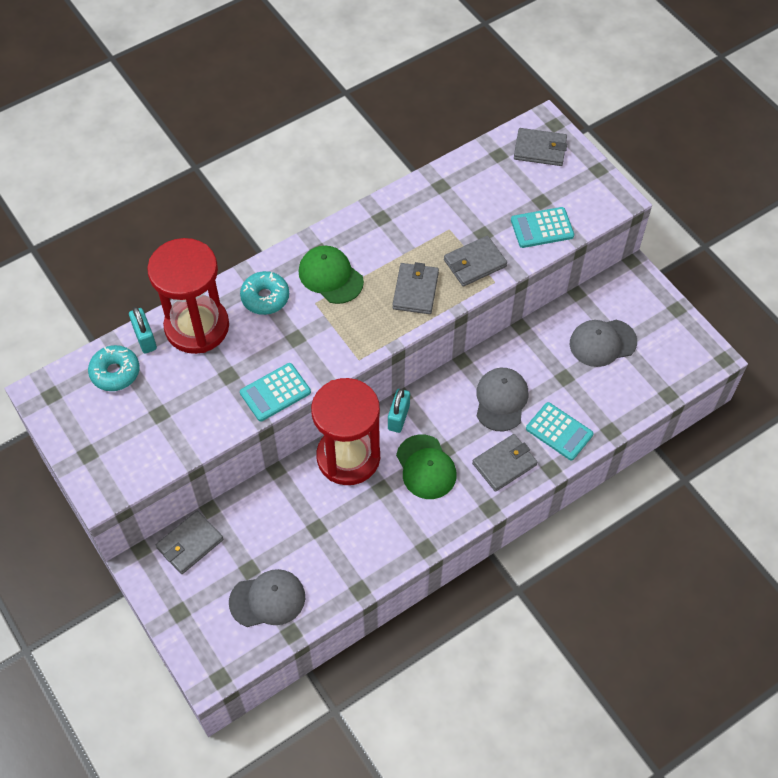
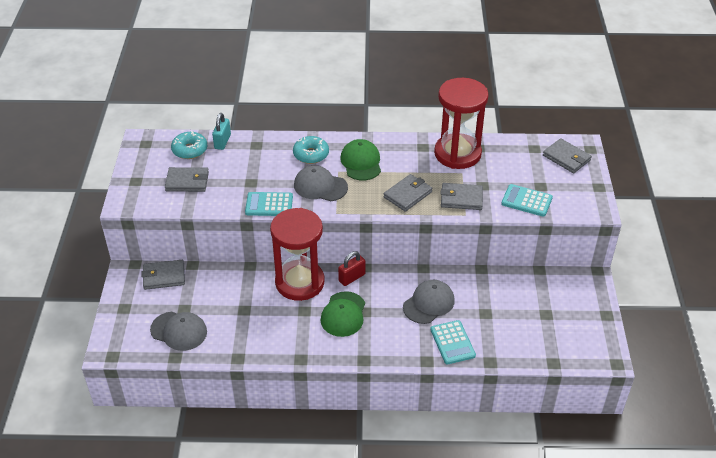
camera: 35 degrees right, 15 degrees down
(197, 327) = (257, 150): red hourglass -> red hourglass (457, 154)
(398, 417) = (352, 278): turquoise padlock -> red padlock
(504, 464) = (397, 341): grey wallet -> grey wallet (187, 181)
(602, 343) = (531, 307): grey cap -> grey cap (320, 186)

